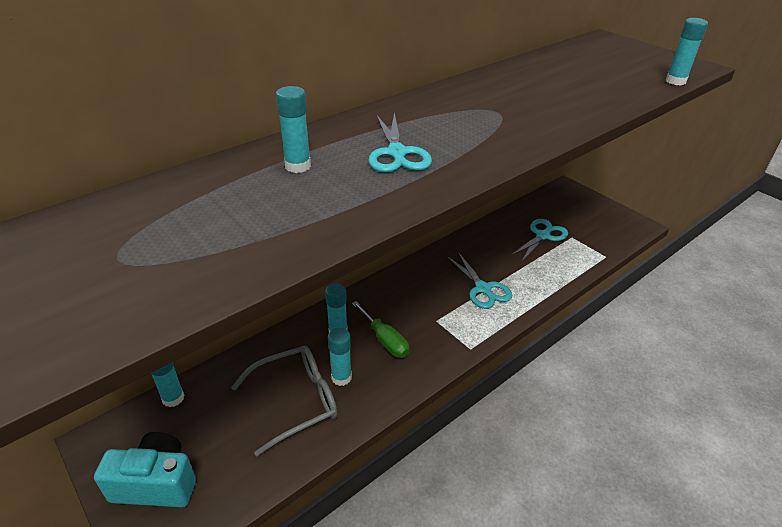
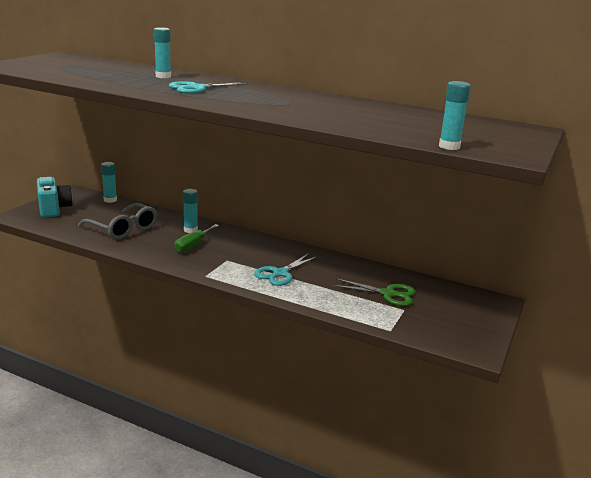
camera: 65 degrees right, 15 degrees down
(341, 377) = (149, 238): turquoise glue stick -> none
(543, 236) = (388, 294): turquoise scissors -> green scissors

